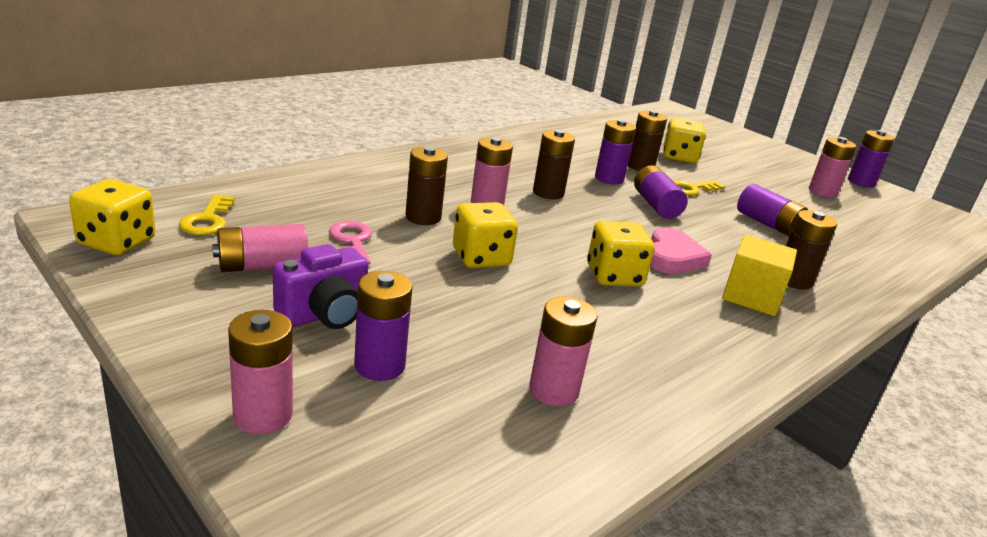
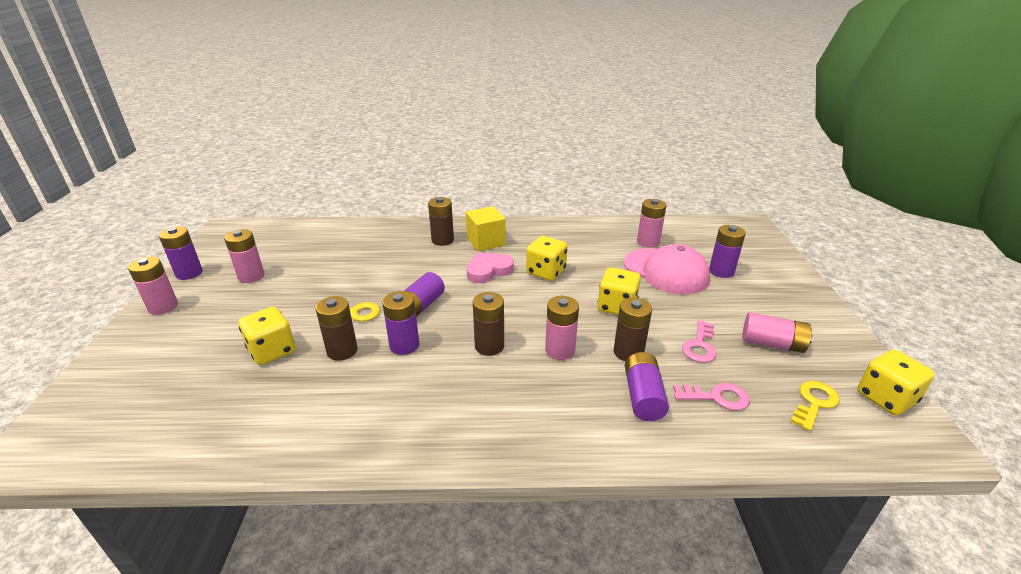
camera: 135 degrees left, 5 degrees up
(263, 415) = (781, 269): pink battery -> pink battery (163, 307)
(312, 203) = (716, 397): none -> pink key
(324, 315) = (740, 301): purple camera -> none
(468, 333) = (666, 271): none -> pink cap
(767, 224) = (370, 269): purple battery -> purple battery (643, 397)

